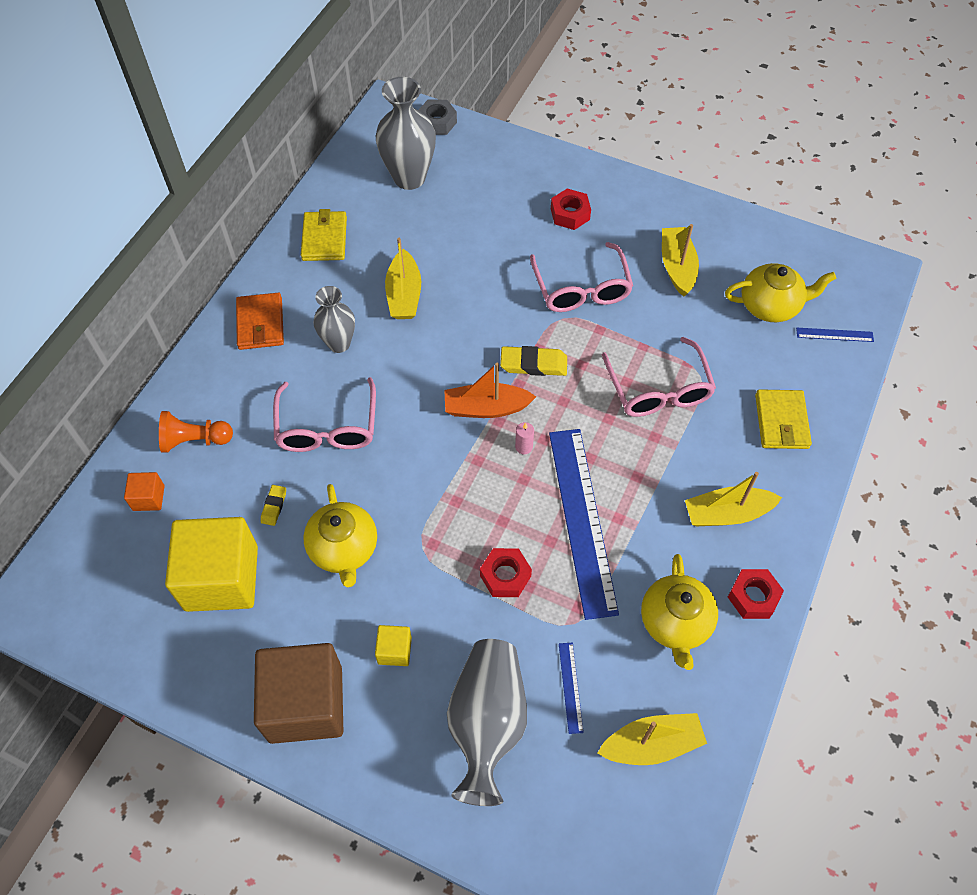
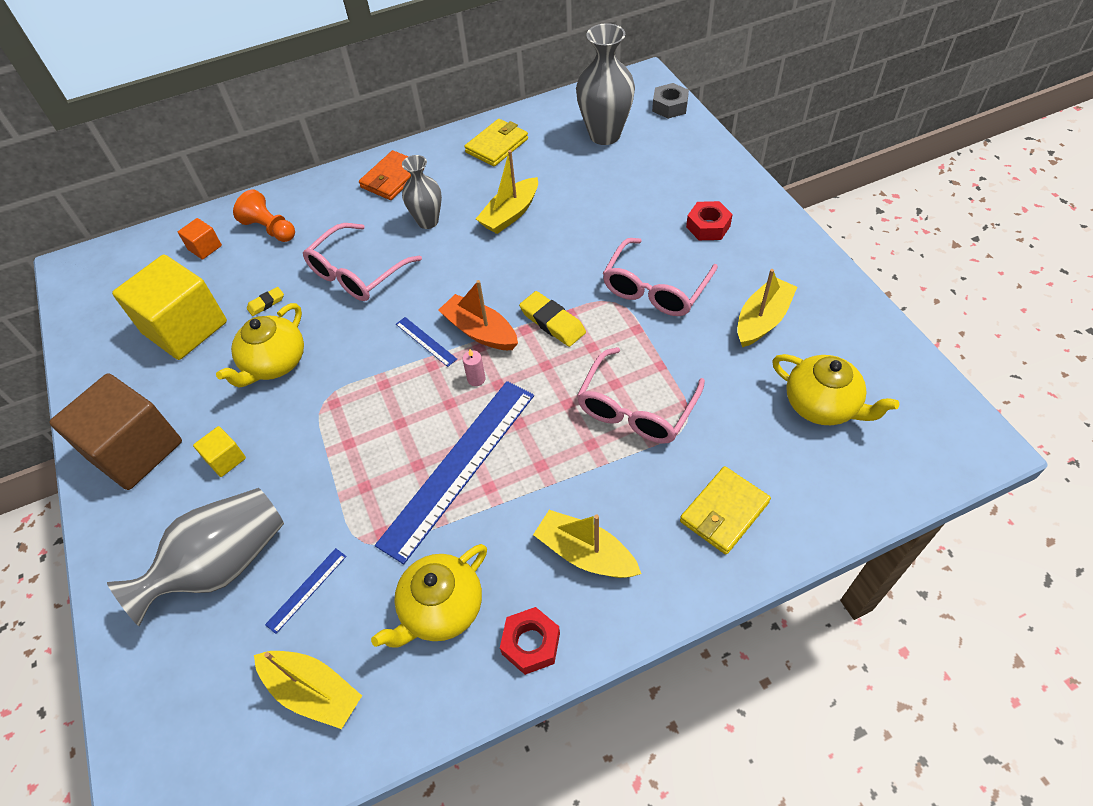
camera: 45 degrees right, 5 degrees down
(505, 576) = (356, 465): red nut -> none
(834, 334) = (865, 471): blue ruler -> blue ruler (426, 341)

